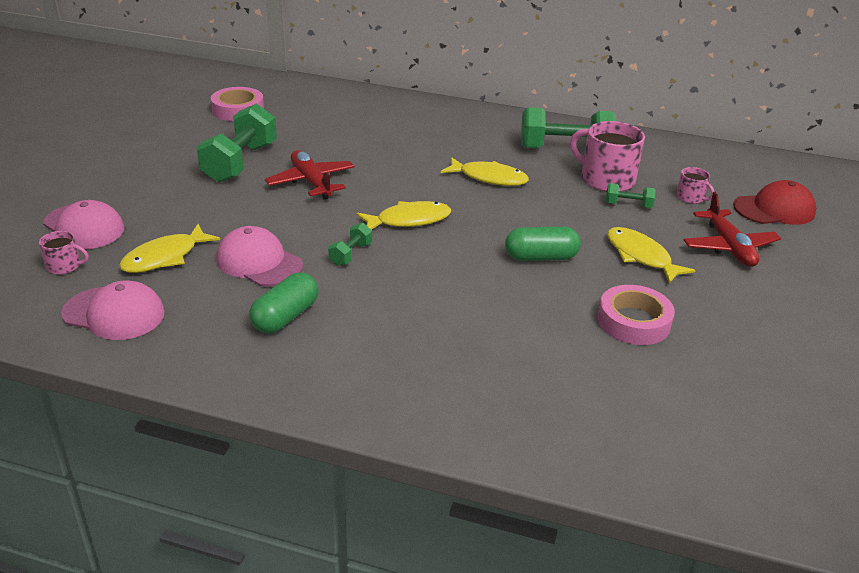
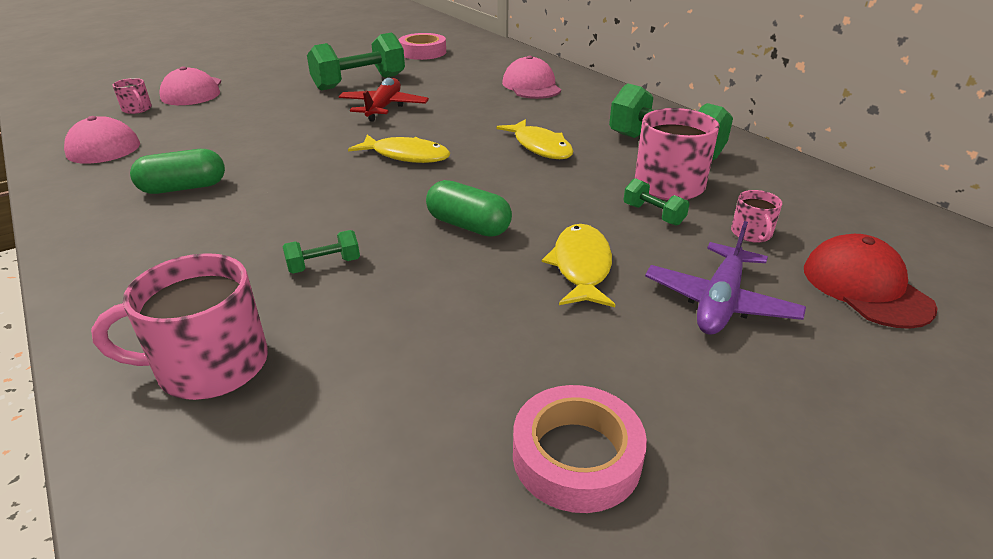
camera: 40 degrees right, 0 degrees up
(165, 257) = (197, 123): yellow fish -> none
(259, 262) = (243, 146): pink cap -> pink cap (531, 86)
(350, 254) = (313, 163): green dumbbell -> green dumbbell (324, 265)
(549, 411) = (210, 365): none -> pink mug
(633, 321) = (455, 326): pink tape -> pink tape (576, 456)
(729, 247) = (720, 302): red plane -> purple plane
(774, 209) = (865, 287): red cap -> red cap turned 135 degrees counterclockwise

